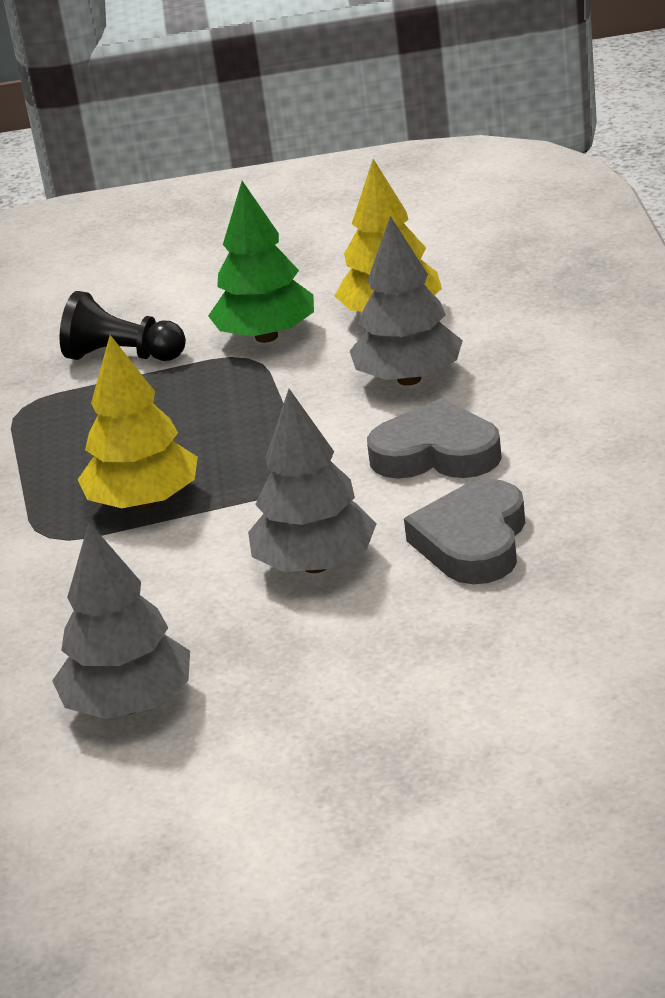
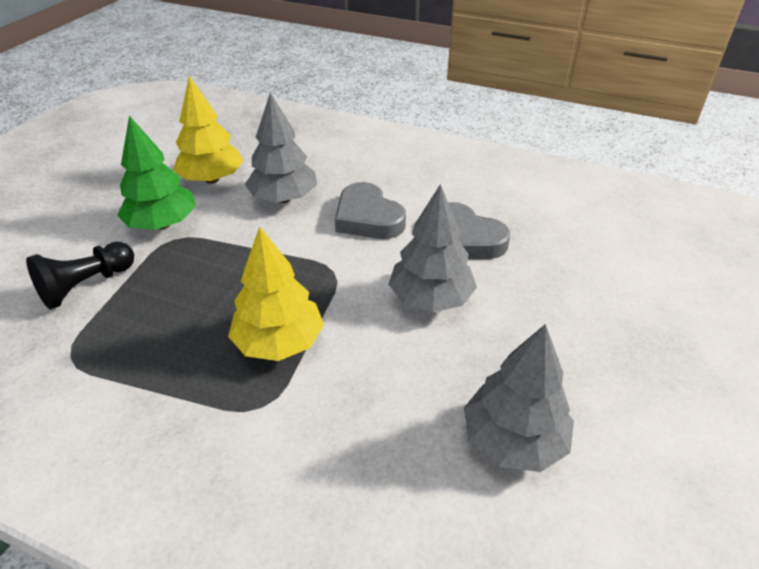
camera: 65 degrees left, 10 degrees up
(436, 453) = (368, 218): grey heart -> grey heart turned 75 degrees counterclockwise

